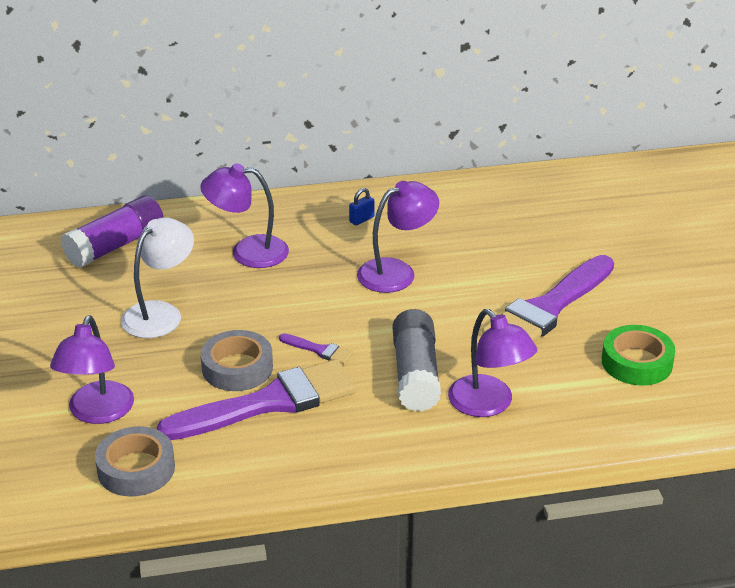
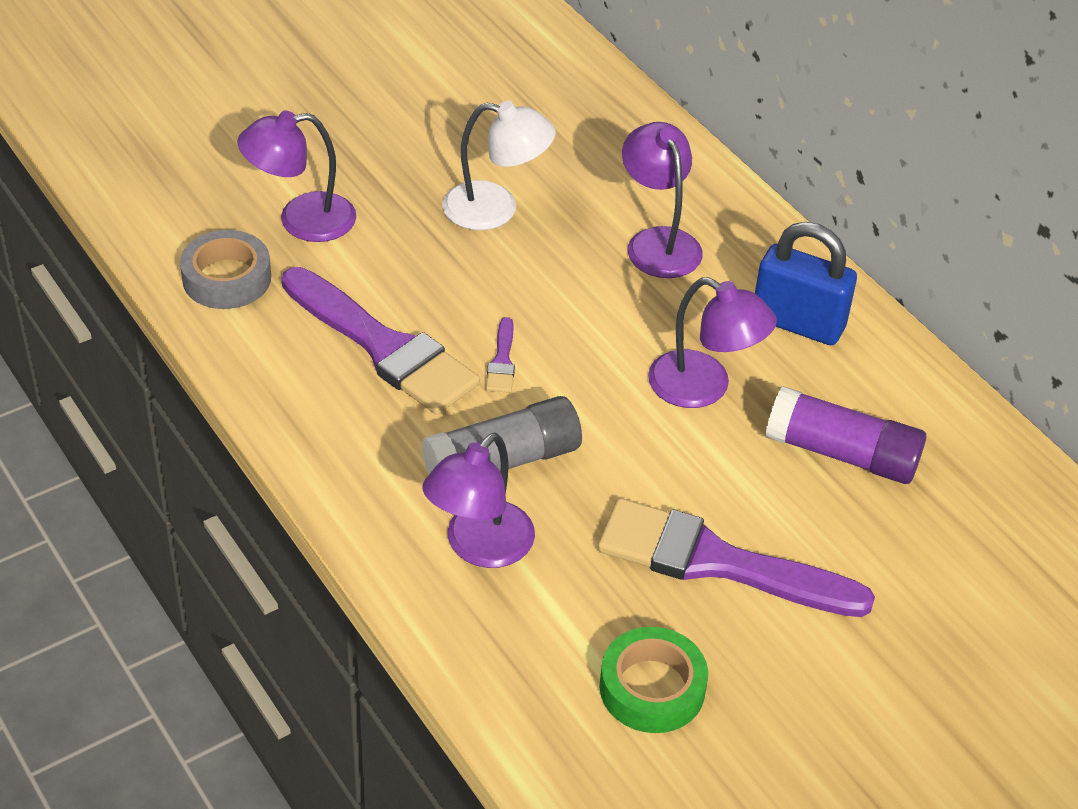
camera: 65 degrees right, 10 degrees up
(116, 246) = (599, 133): purple glue stick -> purple glue stick (841, 454)
(237, 368) = (432, 302): grey tape -> none
(361, 219) = (797, 323): blue padlock -> blue padlock, size x2.47

